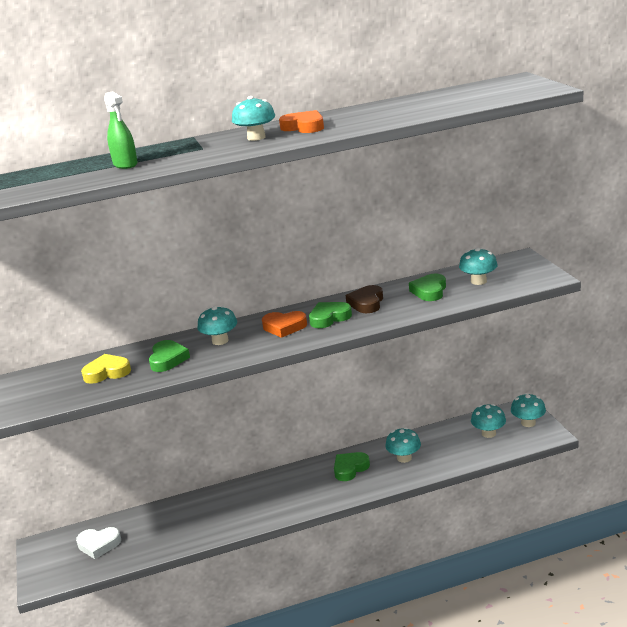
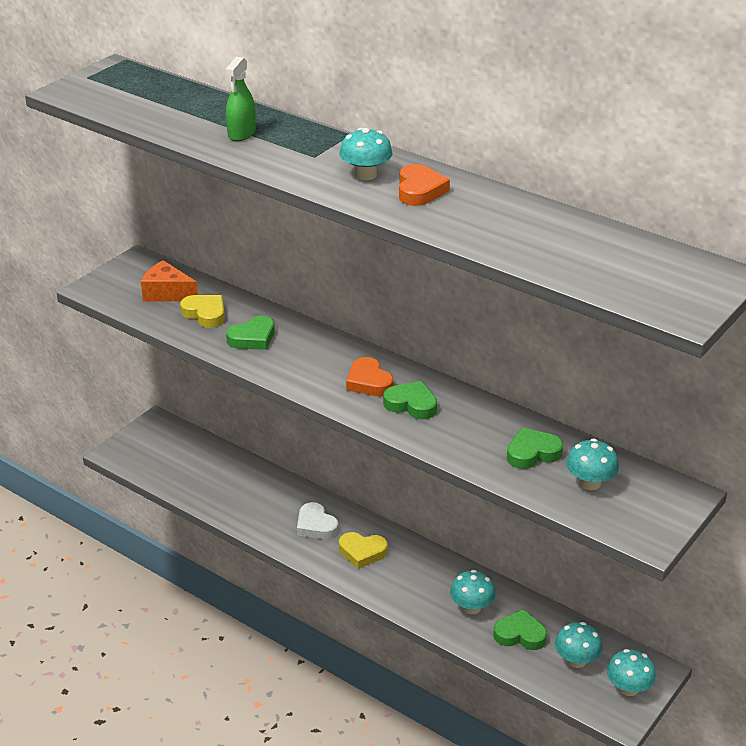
camera: 50 degrees right, 10 degrees up
(53, 383) = (167, 293): none -> orange cheese
(99, 545) = (183, 459): white heart -> white heart (316, 525)
(220, 341) = (310, 353): turquoise mushroom -> none
(303, 487) = (362, 552): none -> yellow heart
(350, 468) = (419, 572): green heart -> green heart (520, 634)
(366, 303) = (466, 417): brown heart -> none

